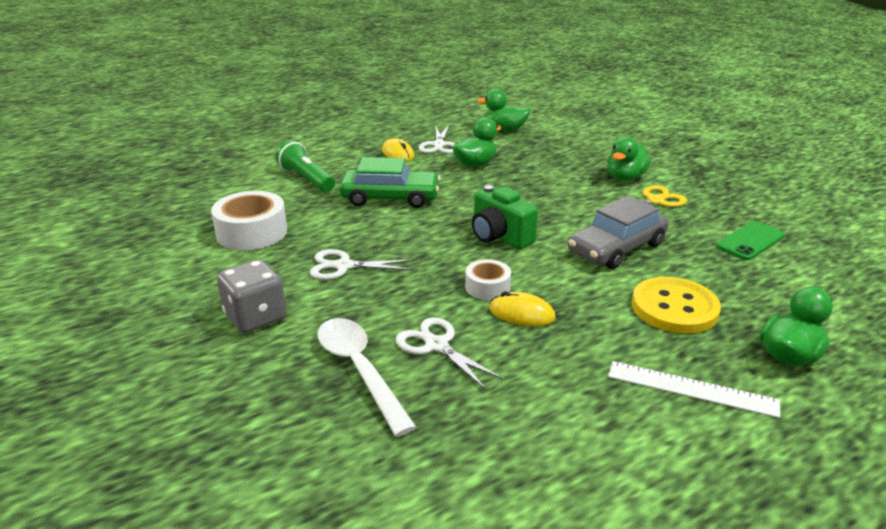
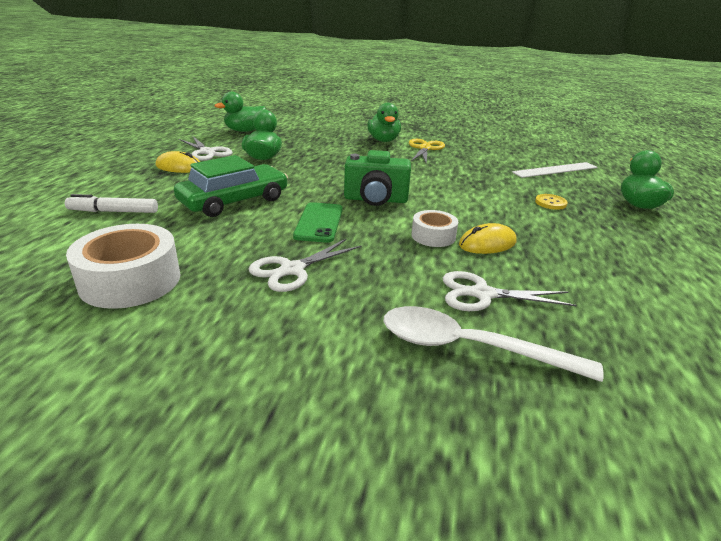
camera: 45 degrees left, 0 degrees up
(255, 317) = (287, 359): grey dice -> none
(306, 179) = (113, 211): green flashlight -> white marker
(616, 248) = (457, 181): grey car -> none
(674, 308) = (550, 203): yellow button -> yellow button, size x0.45
(691, 389) = (645, 243): white ruler -> white ruler (555, 170)
(750, 241) = (510, 155): green phone -> green phone (319, 222)

